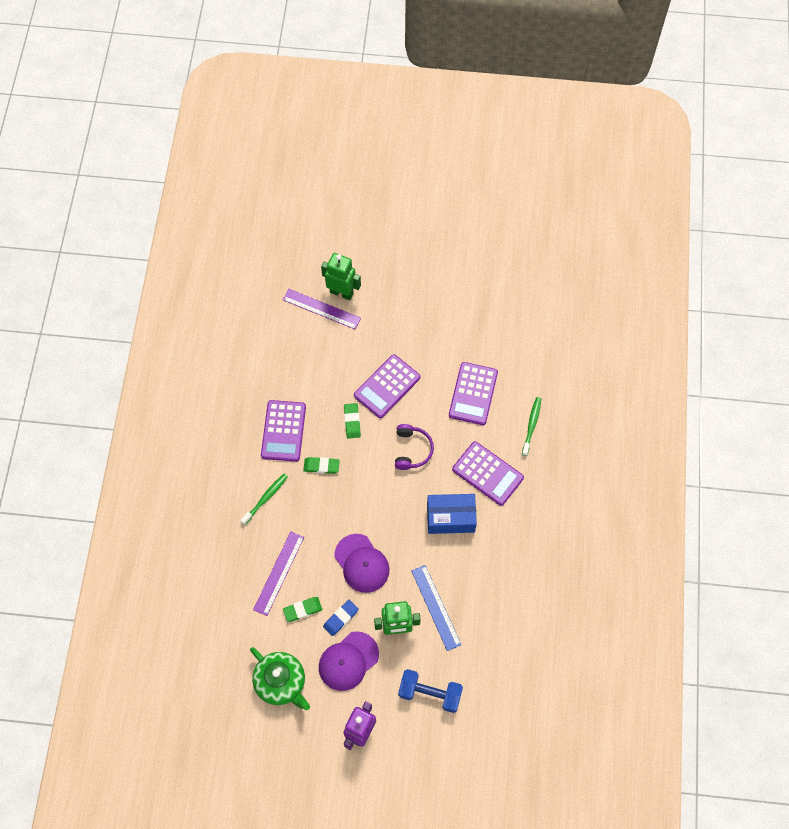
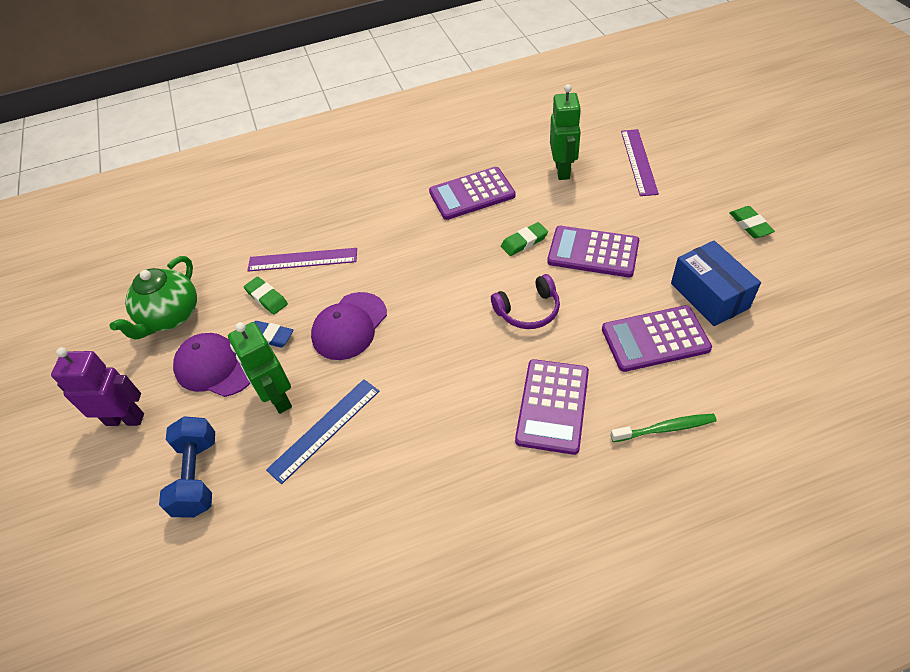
camera: 70 degrees right, 15 degrees down
(265, 498) = (385, 213): green toothbrush -> none
(321, 466) = (451, 240): green eraser -> green eraser (750, 225)
(341, 292) = (673, 168): green robot -> green robot (563, 170)
(450, 518) = (461, 391): blue box -> blue box (709, 295)

